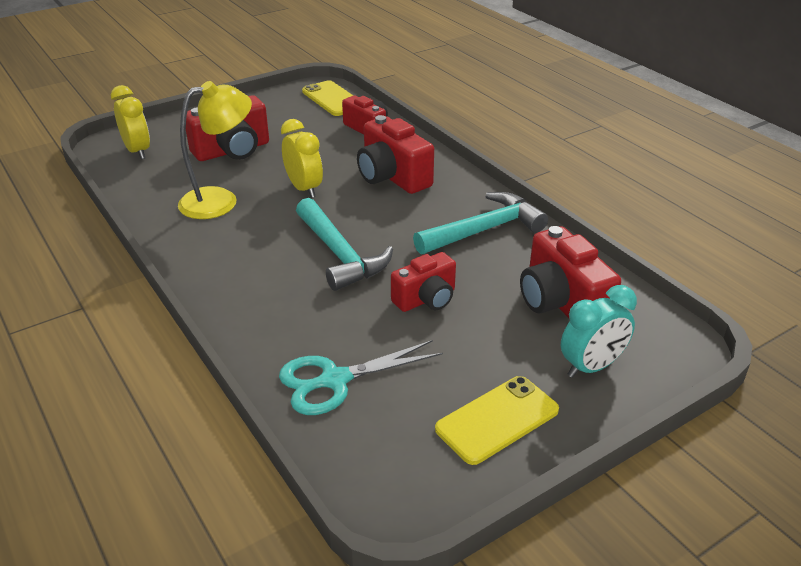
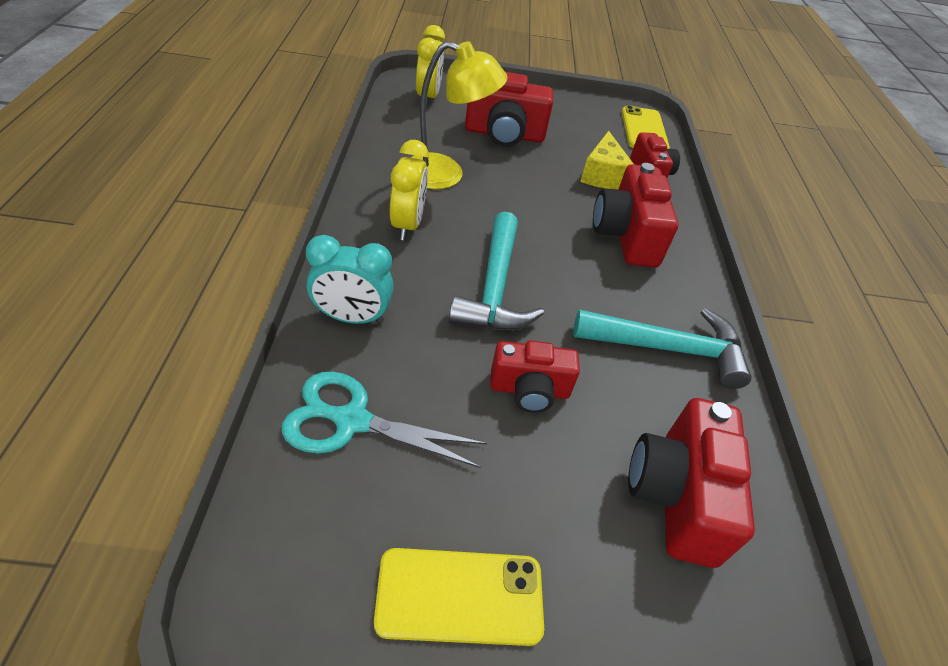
camera: 30 degrees right, 10 degrees up
(304, 188) = (529, 203): yellow clock -> yellow clock (407, 225)
(335, 145) = (602, 175): none -> yellow cheese
(591, 367) = (636, 611): turquoise clock -> turquoise clock (352, 318)

